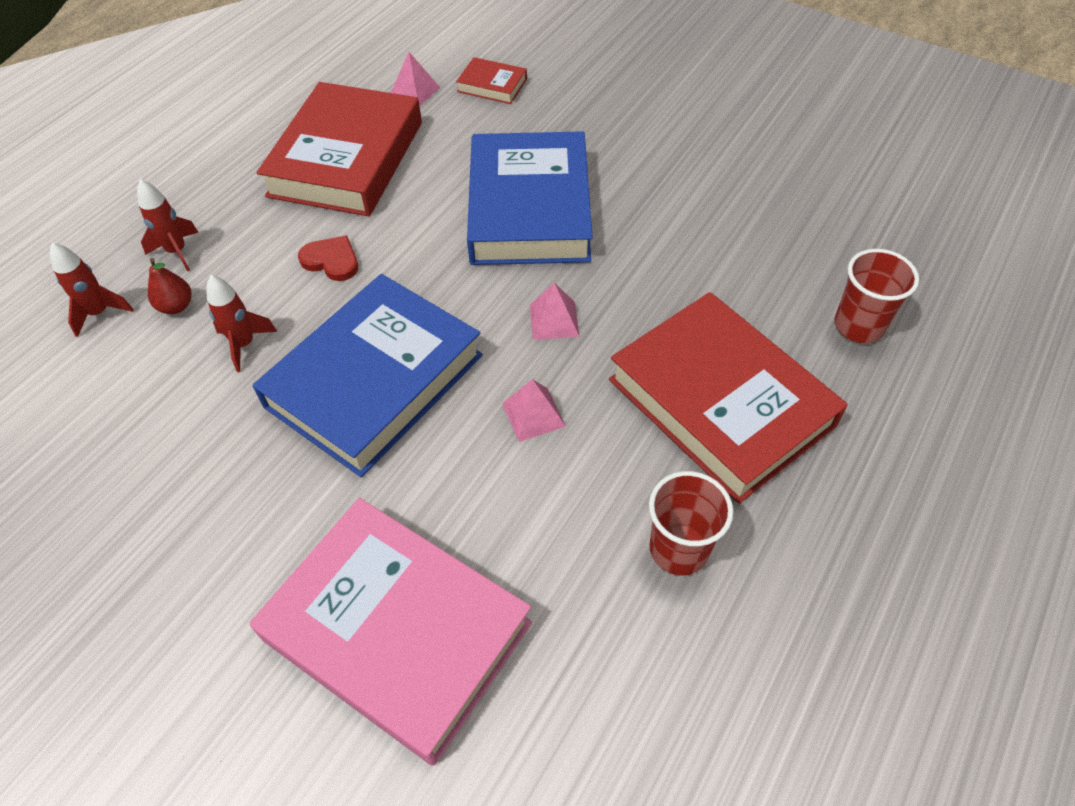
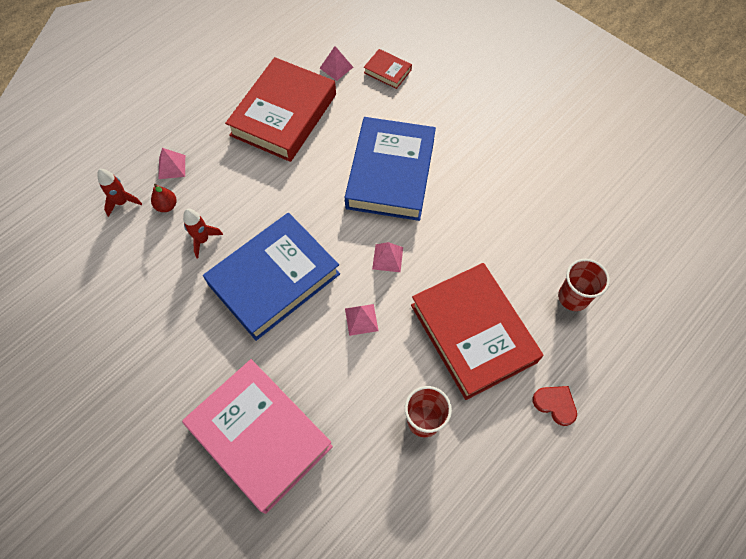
camera: 10 degrees right, 10 degrees up
(177, 252) = (171, 167): red rocket -> pink pyramid
(331, 260) = (262, 190): red heart -> red heart (555, 404)

